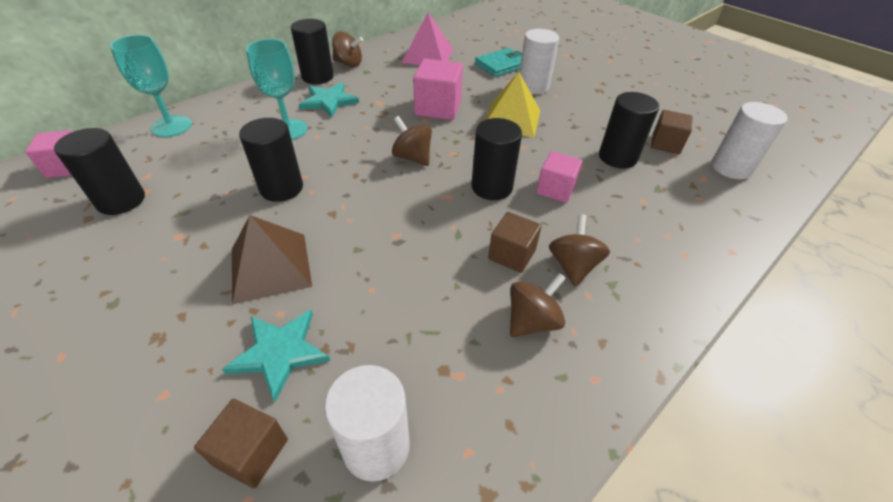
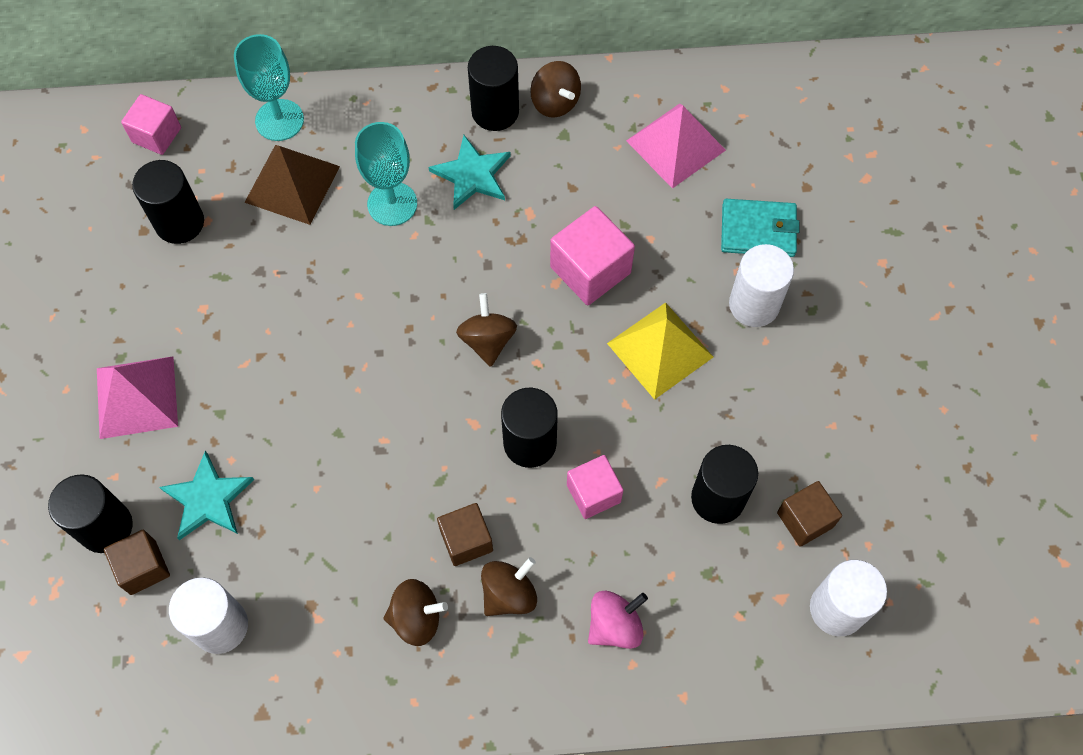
camera: 40 degrees right, 20 degrees up
(150, 320) = (137, 397): none -> pink pyramid
(270, 267) = (254, 402): brown pyramid -> brown pyramid (292, 184)
(281, 188) = (326, 301): black cylinder -> black cylinder (105, 527)
(650, 241) = (615, 625): none -> pink spinning top

